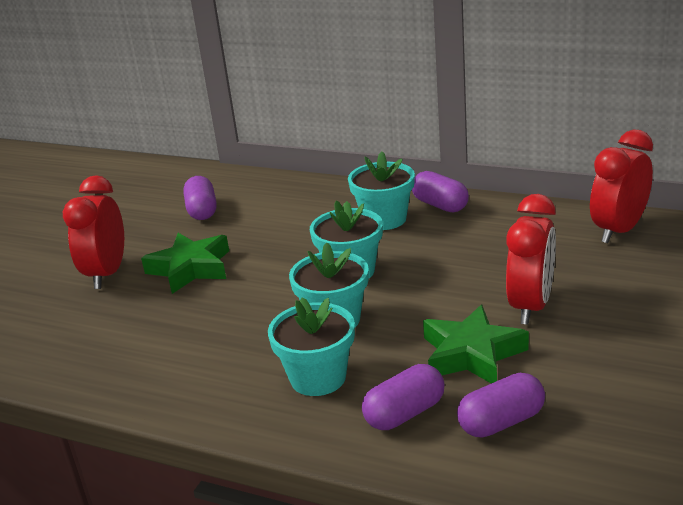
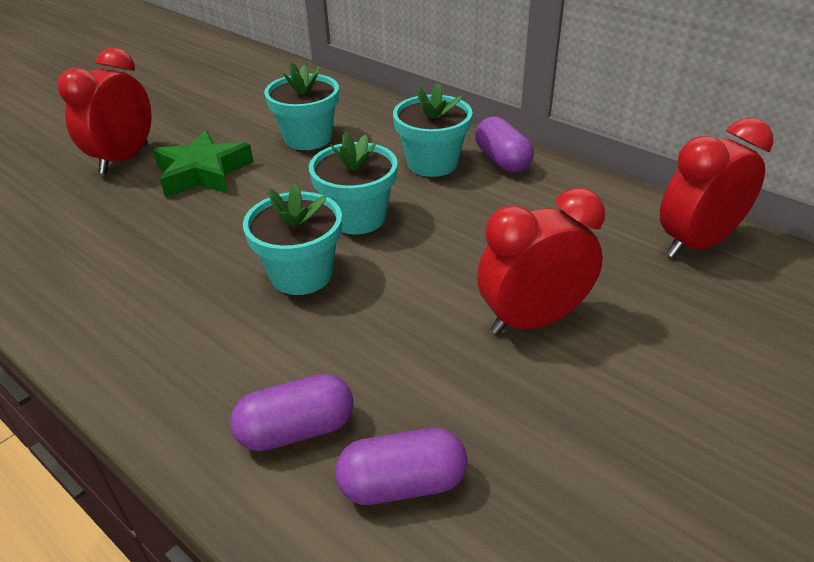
camera: 15 degrees right, 10 degrees up
(202, 211) = (259, 111): purple capsule -> none
(318, 378) = (235, 346): turquoise flower pot -> turquoise flower pot (308, 138)
(471, 354) = (425, 367): green star -> none
(530, 306) = (533, 320): red clock -> red clock turned 150 degrees counterclockwise

